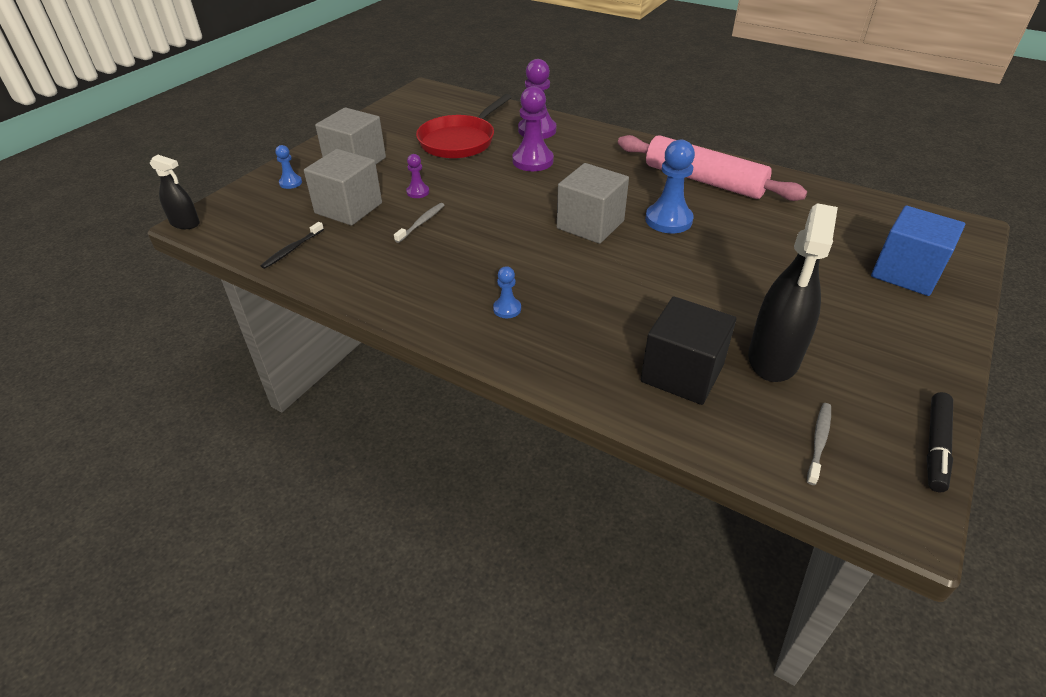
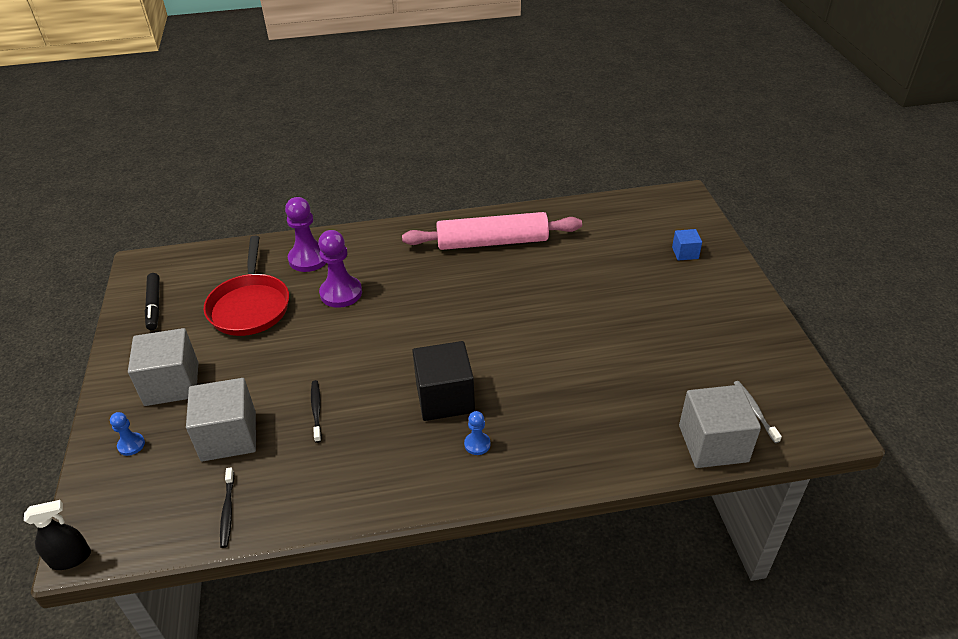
camera: 40 degrees left, 0 degrees up
(418, 192) = (275, 381): purple pawn -> none
(421, 223) = (316, 410): grey toothbrush -> black toothbrush
(590, 224) = (454, 330): grey cube -> grey cube (713, 443)
(668, 220) = (505, 293): blue pawn -> none
(682, 373) = (640, 416): black cube -> black cube (445, 398)
(773, 358) = (678, 367): black spray bottle -> none
(906, 273) = (685, 253): blue cube -> blue cube, size x0.50
(936, 446) = (806, 372): black marker -> black marker (154, 305)

